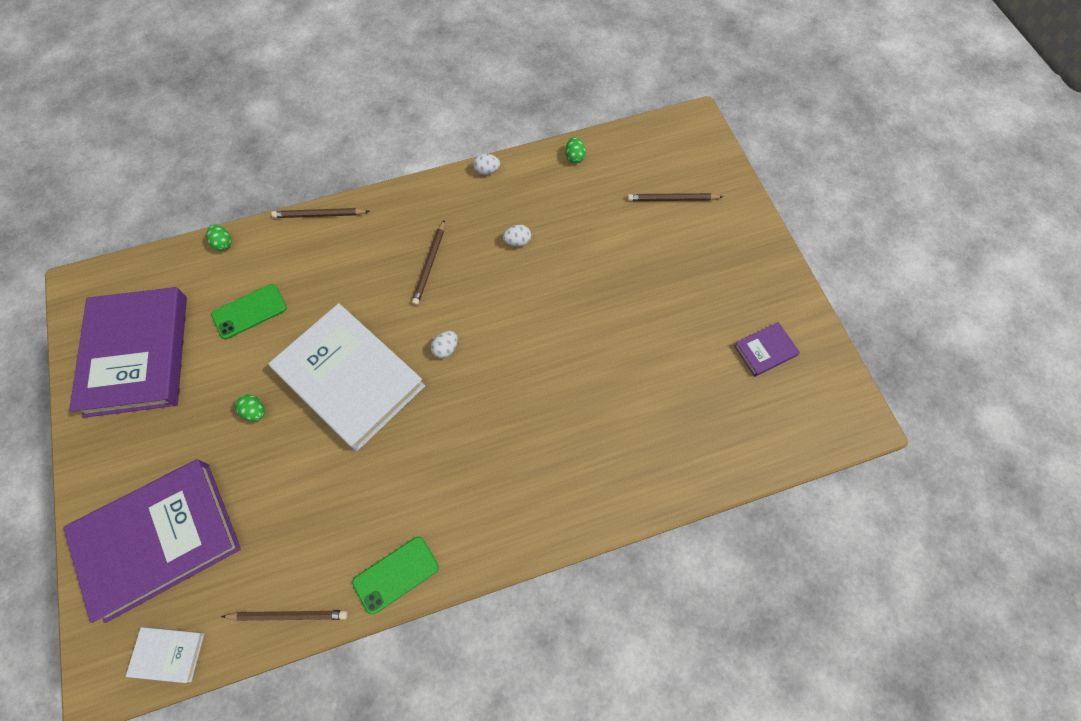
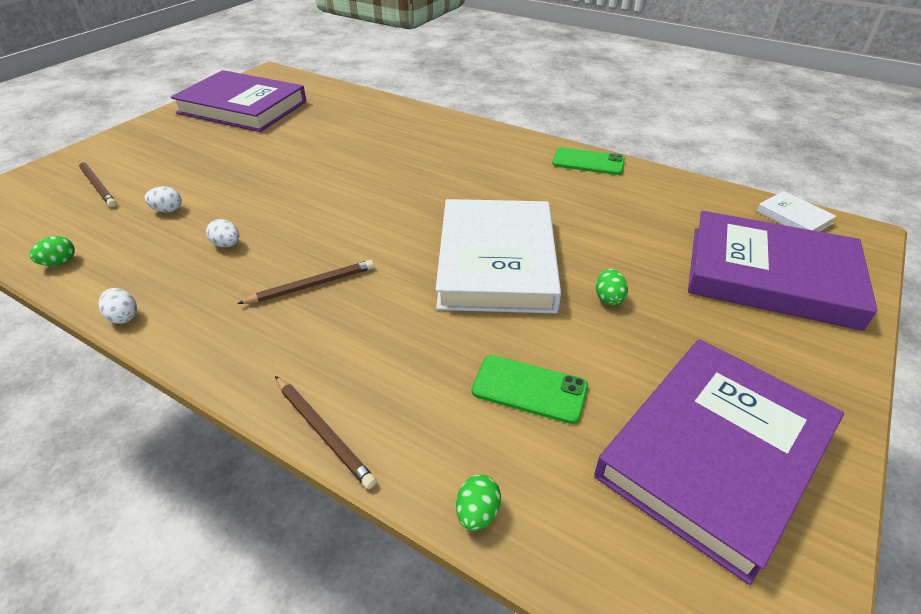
camera: 130 degrees left, 25 degrees down
(288, 615) = (682, 186): brown pencil -> none
(446, 349) = (398, 226): white egg -> white egg (167, 210)
(765, 350) = (242, 107): purple book -> purple book, size x2.38

